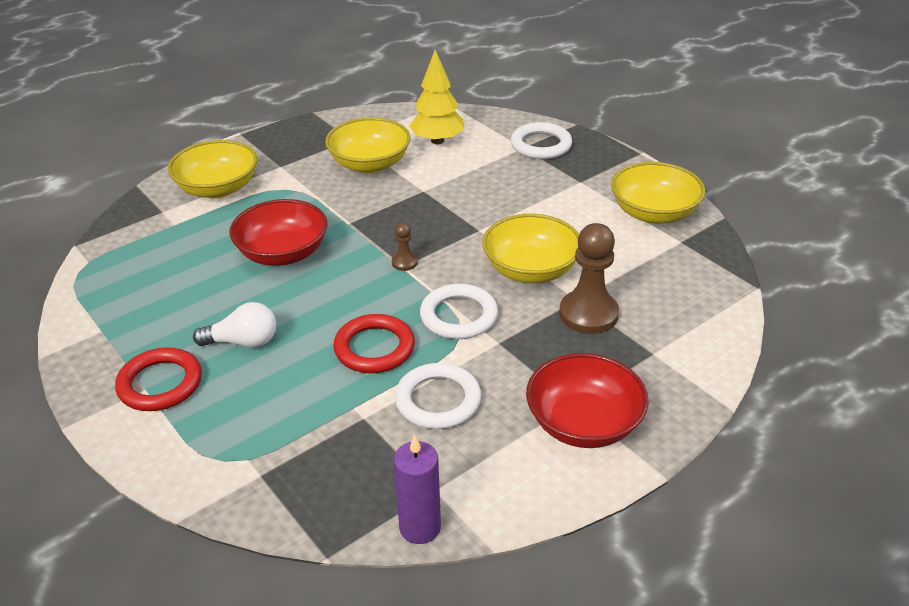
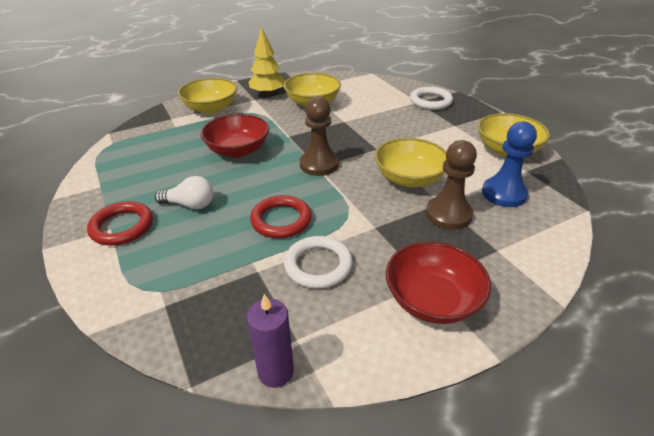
camera: 10 degrees right, 0 degrees up
(404, 262) = (319, 164): brown pawn -> brown pawn, size x2.11
(437, 141) = (361, 93): yellow tree -> yellow tree (268, 94)
(459, 316) = (349, 204): white ring -> none
(654, 277) = (504, 193): none -> blue pawn

